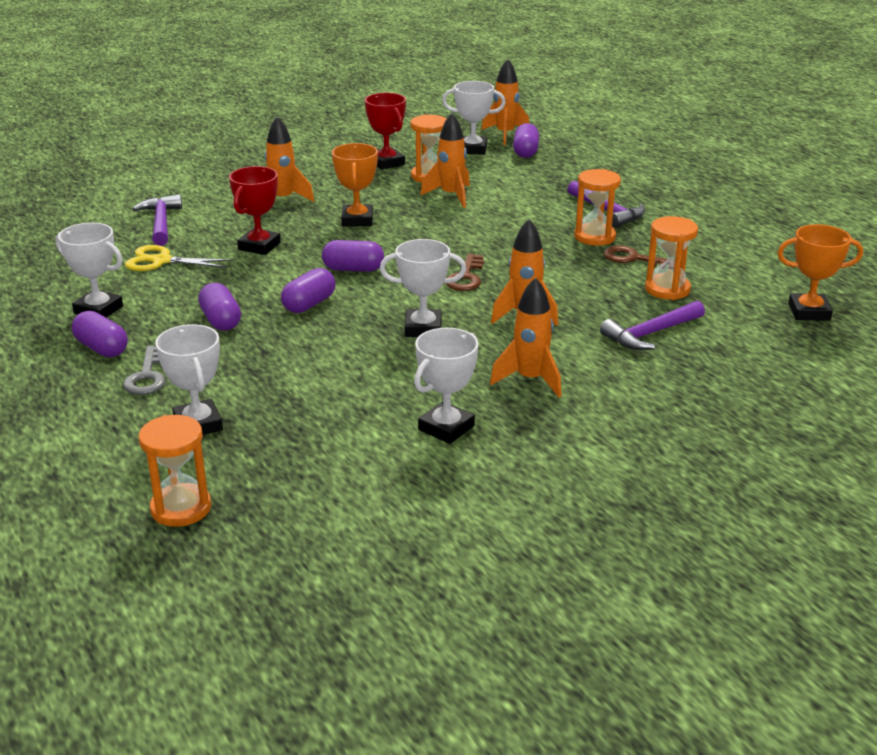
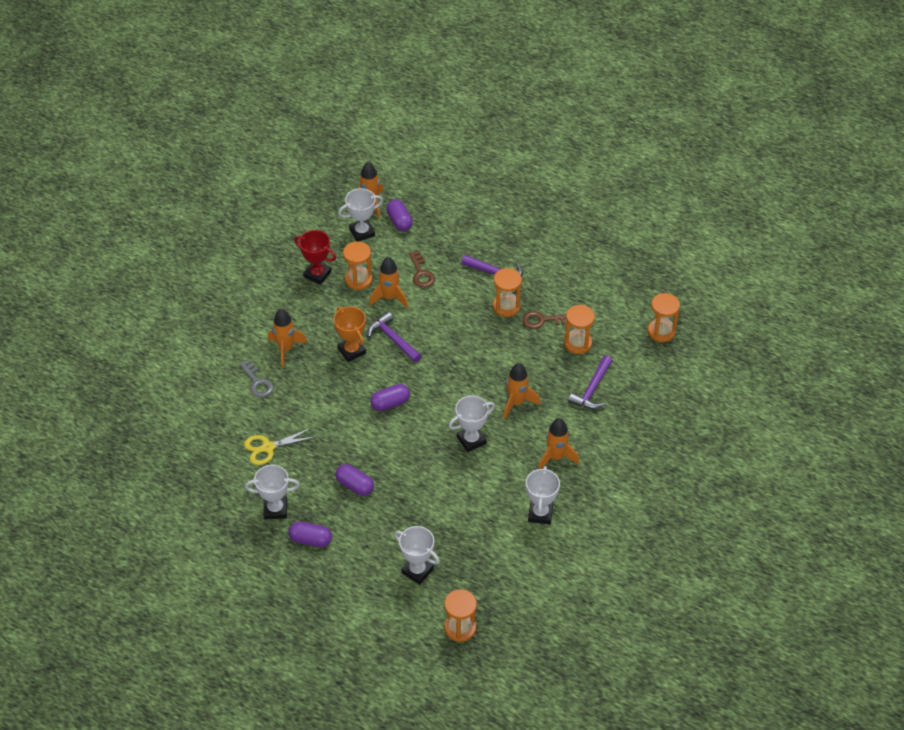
camera: 30 degrees left, 20 degrees up
(147, 376) = (357, 549): grey key -> grey key (257, 382)
(161, 222) = (229, 409): purple hammer -> purple hammer (393, 339)
(259, 246) = (314, 406): red trophy -> none
(309, 304) = (392, 448): purple capsule -> none
(466, 277) = (460, 382): brown key -> brown key (421, 273)
(809, 312) = (661, 331): orange trophy -> orange hourglass

